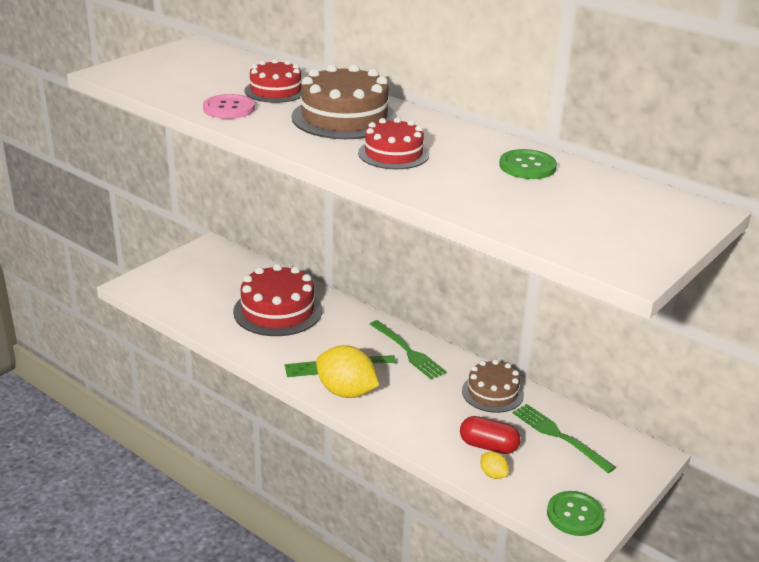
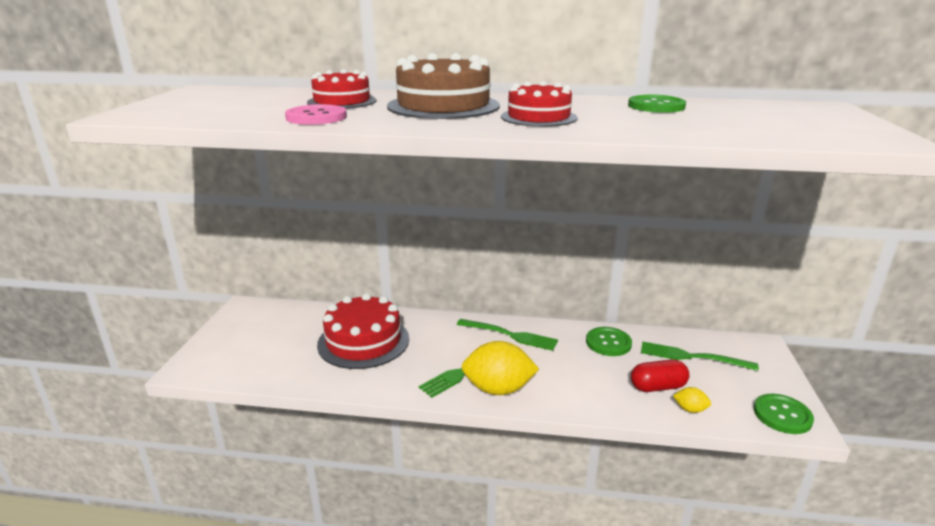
camera: 30 degrees left, 5 degrees down
(492, 393) = (608, 343): brown cake -> green button

